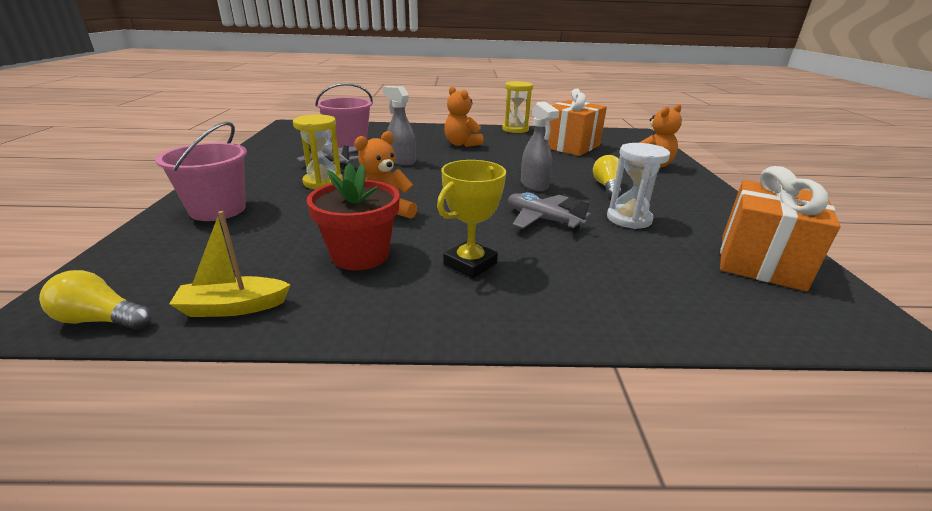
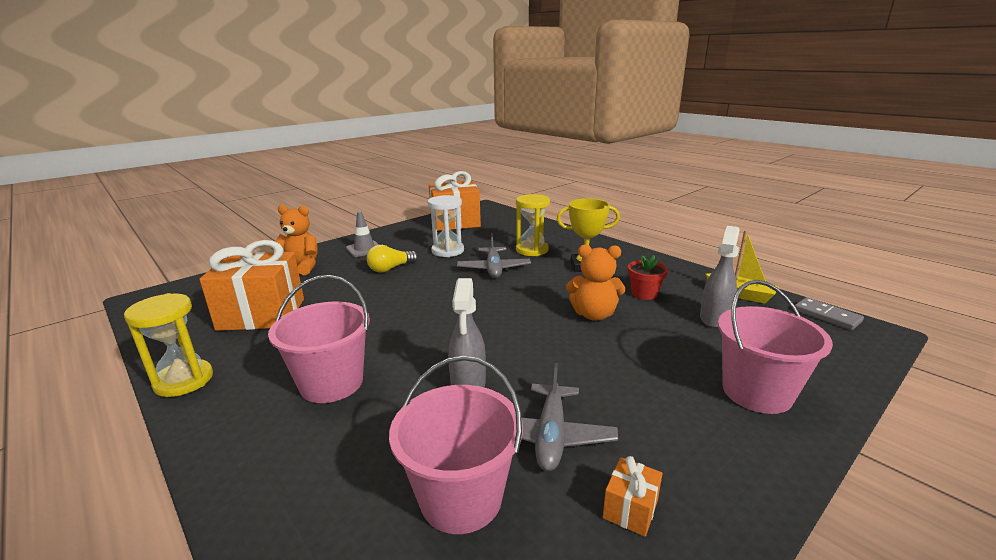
camera: 130 degrees left, 5 degrees down
(101, 320) = (827, 316): yellow light bulb -> grey domino
(280, 157) = (630, 509): none -> orange gift
(323, 182) = (609, 387): yellow hourglass -> yellow hourglass (532, 250)
(360, 255) = (644, 293): red flower pot -> red flower pot, size x0.59
(461, 144) = (331, 383): orange teddy bear -> pink bucket
(534, 185) = (430, 290): grey spray bottle -> grey spray bottle (714, 318)
(679, 191) = (364, 249): none -> grey traffic cone

